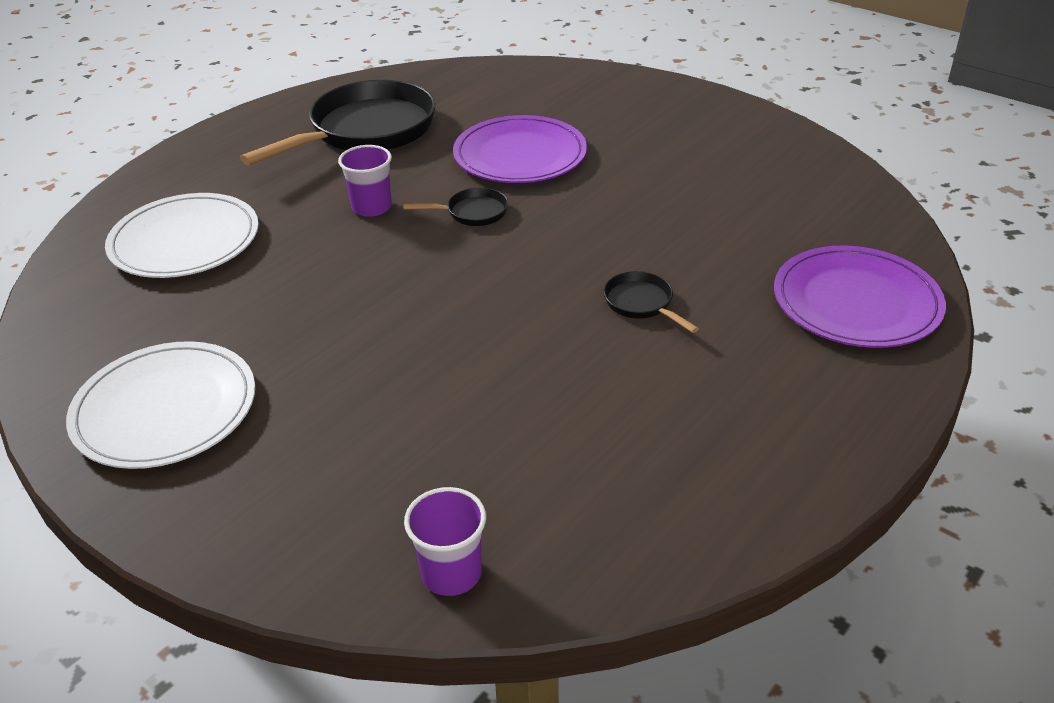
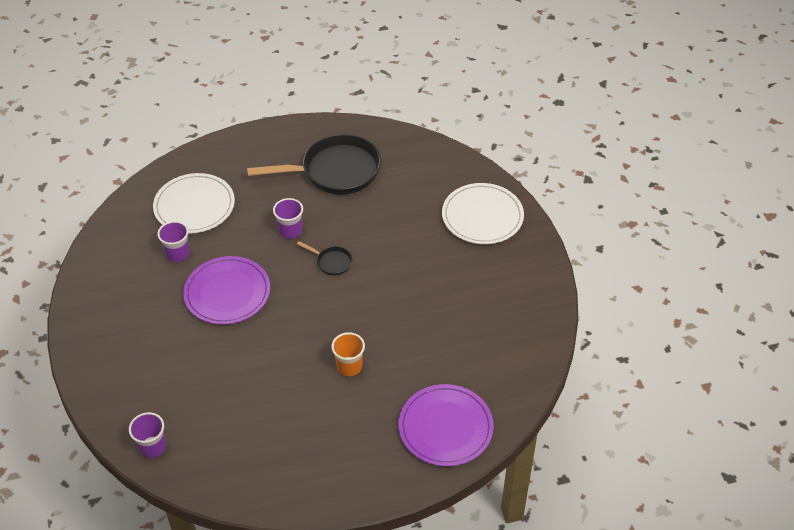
camera: 35 degrees right, 10 degrees up
(165, 409) = (117, 304): white plate -> white plate (482, 216)
(214, 302) = (178, 254): none -> purple cup
(520, 155) = (393, 234): purple plate -> purple plate (227, 293)
(641, 303) = (349, 366): black pan -> orange cup

